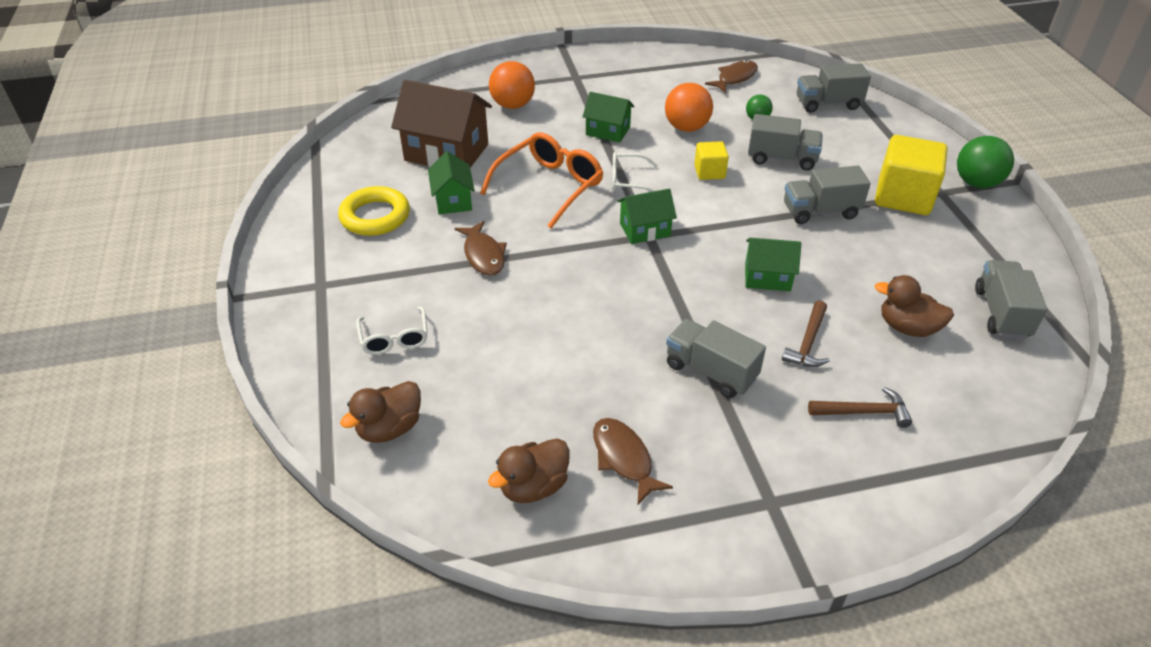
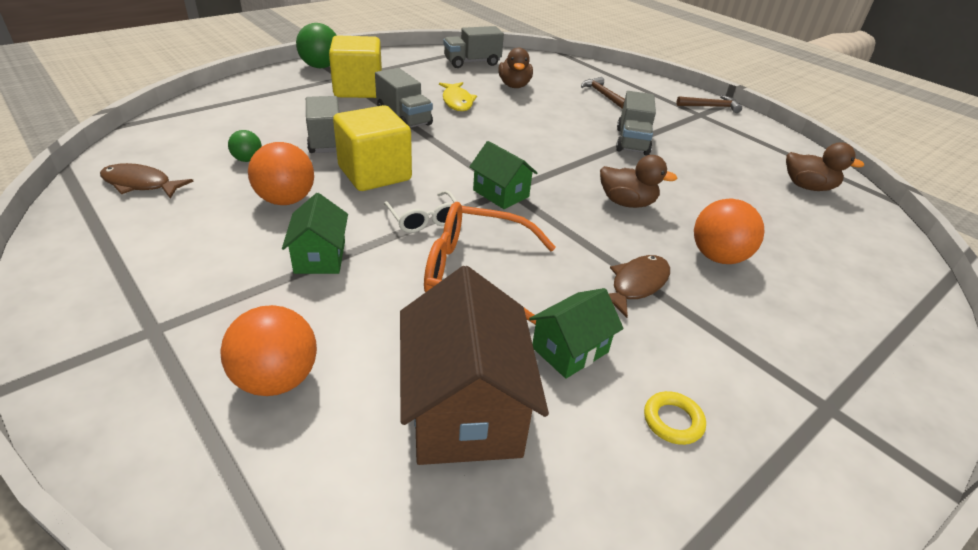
camera: 120 degrees left, 5 degrees down
(375, 216) = (673, 421): yellow ring -> yellow ring, size x0.53
(389, 428) = (873, 265): brown duck -> brown duck (626, 203)
(394, 338) = (804, 303): white glasses -> none
(479, 320) = (718, 257): none -> orange ball
(624, 458) = (740, 160): brown fish -> none
(709, 172) = (374, 173): yellow cube -> yellow cube, size x1.88
(767, 277) = (511, 131): green house -> none
(808, 342) = (564, 113): brown hammer -> brown hammer (710, 107)
(828, 104) = (200, 125): grey truck -> none
(858, 260) = (457, 102): none -> yellow fish

